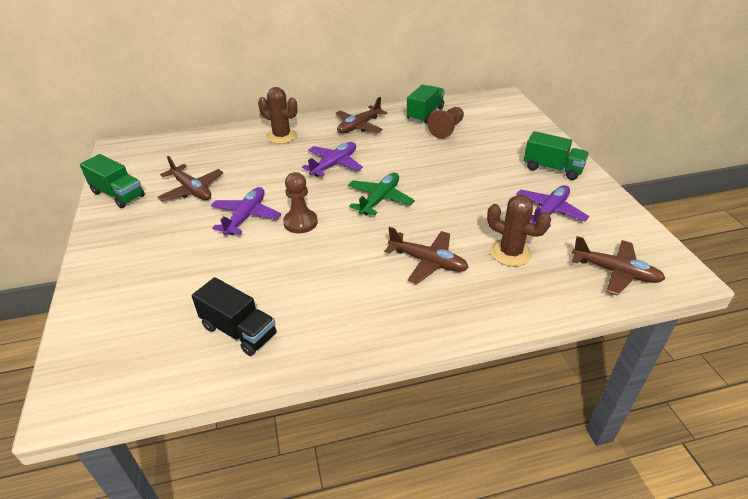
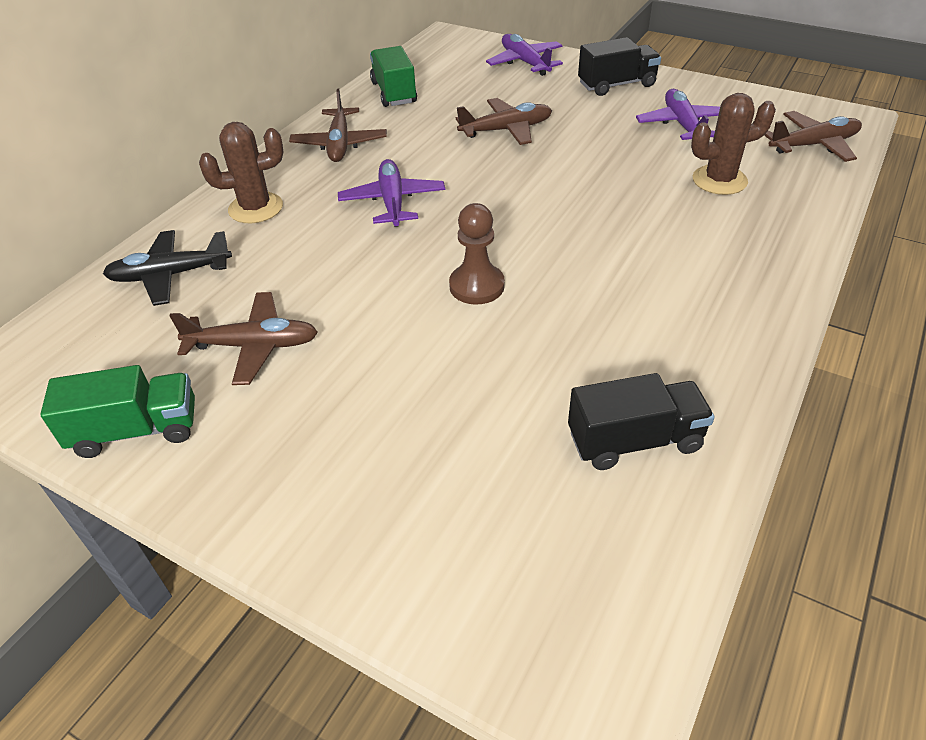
camera: 45 degrees left, 5 degrees up
(213, 146) = (170, 275): none -> black plane
(246, 216) = (397, 324): purple plane -> purple plane (525, 62)
(380, 199) = (515, 207): green plane -> none
(428, 262) = (672, 235): brown plane -> brown plane (506, 130)
(447, 129) = (449, 97): brown pawn -> none
(552, 169) = (616, 85): green truck -> black truck

